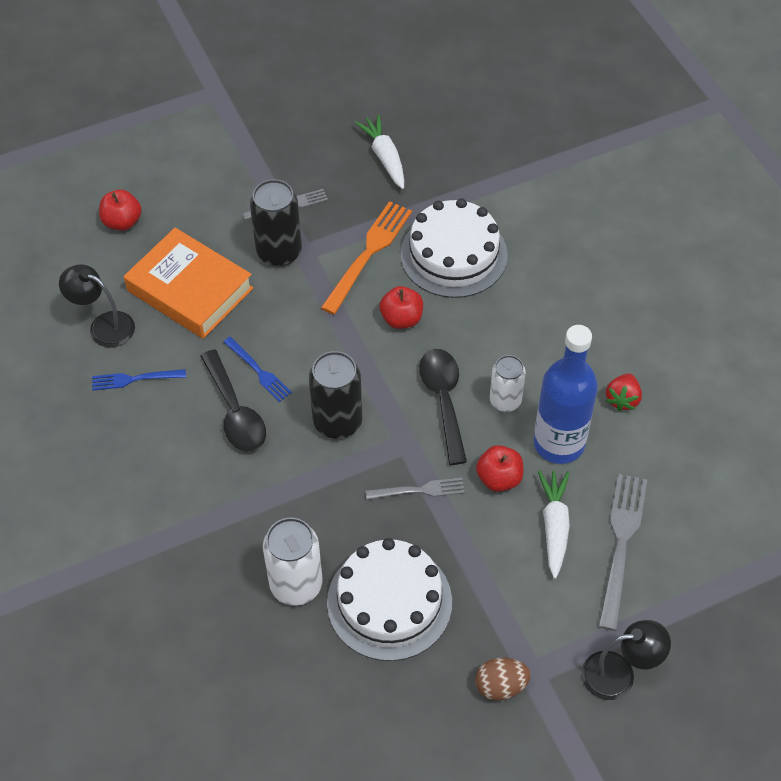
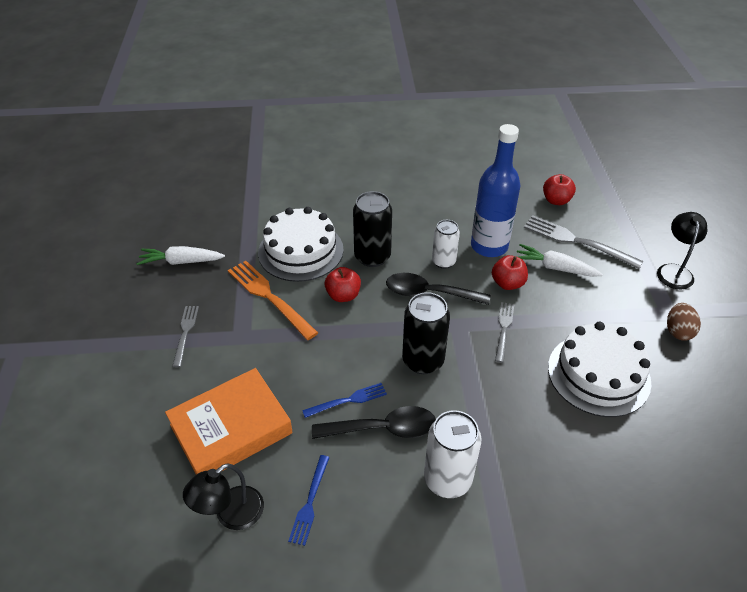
camera: 70 degrees left, 10 degrees down
(122, 222) = (113, 465): red apple -> red apple (556, 200)
(279, 252) = (231, 353): black can -> black can (372, 257)
(296, 585) = (571, 431): white can -> white can (447, 479)
(622, 399) = (465, 208): red strawberry -> none

